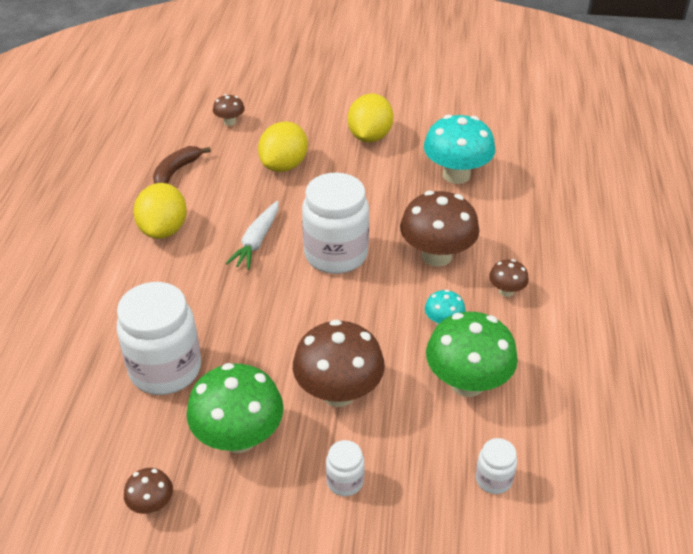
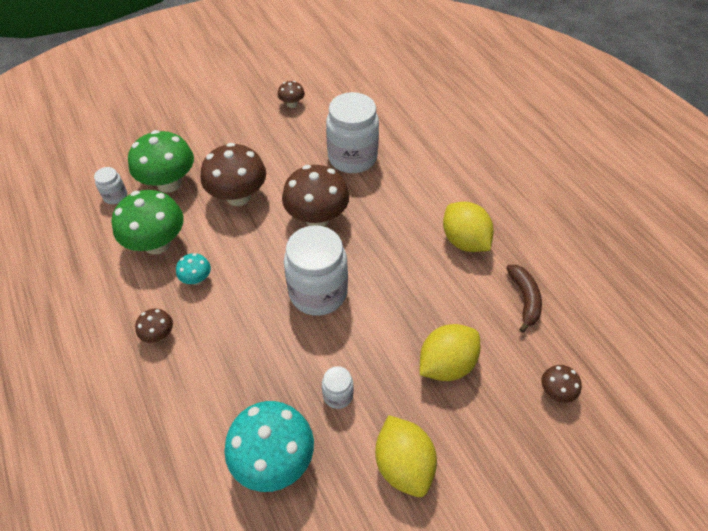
camera: 145 degrees right, 10 degrees up
(239, 437) = (276, 148): green mushroom -> green mushroom (169, 183)
(257, 241) = (388, 270): white carrot -> none
(284, 165) = (446, 364): yellow lemon -> yellow lemon turned 60 degrees clockwise
(345, 481) = (201, 156): white jar -> white jar (338, 395)
(436, 255) = (235, 338): brown mushroom -> brown mushroom (317, 218)

